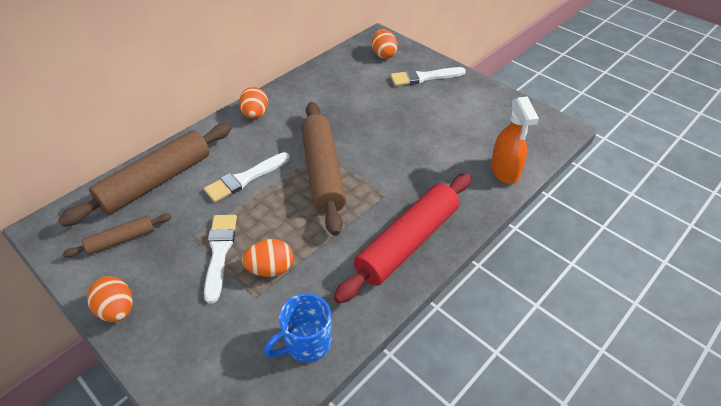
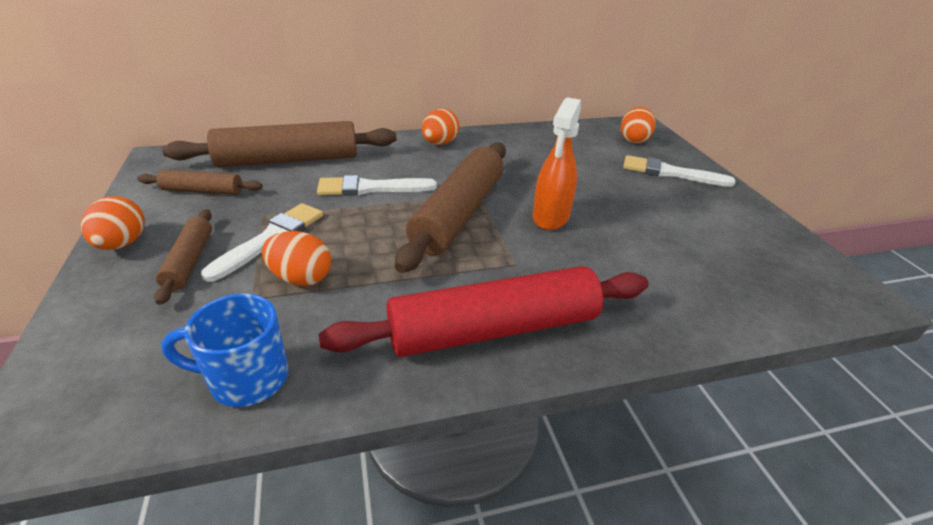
camera: 30 degrees right, 10 degrees down
(183, 296) = (189, 261): none -> brown rolling pin
(504, 171) = (717, 308): orange spray bottle -> orange spray bottle (550, 217)

